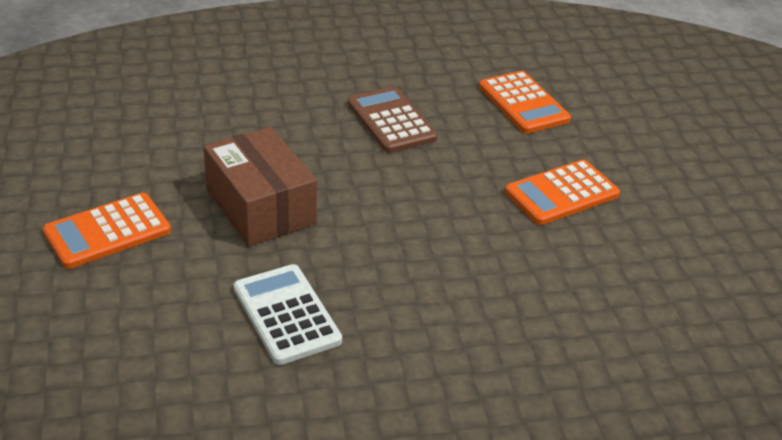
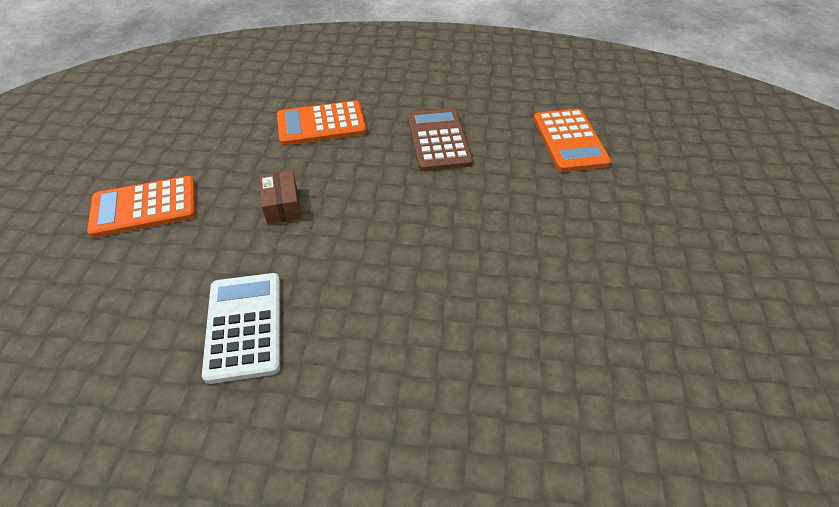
camera: 20 degrees right, 10 degrees up
(260, 206) = (282, 206): brown box -> brown box, size x0.49
(561, 193) = (572, 242): orange calculator -> orange calculator (321, 124)

